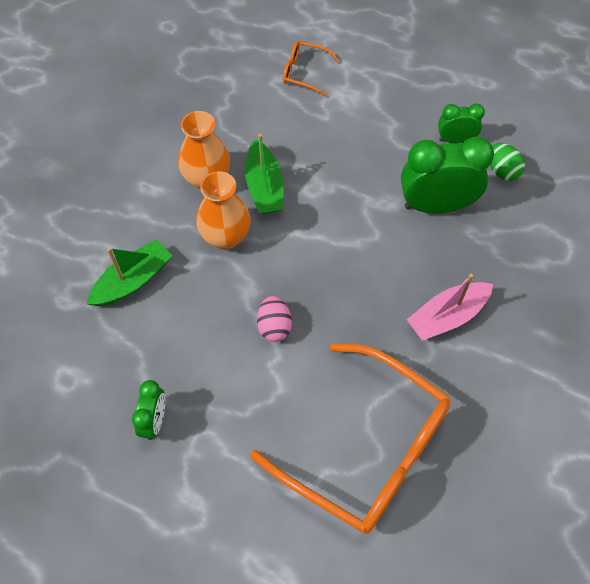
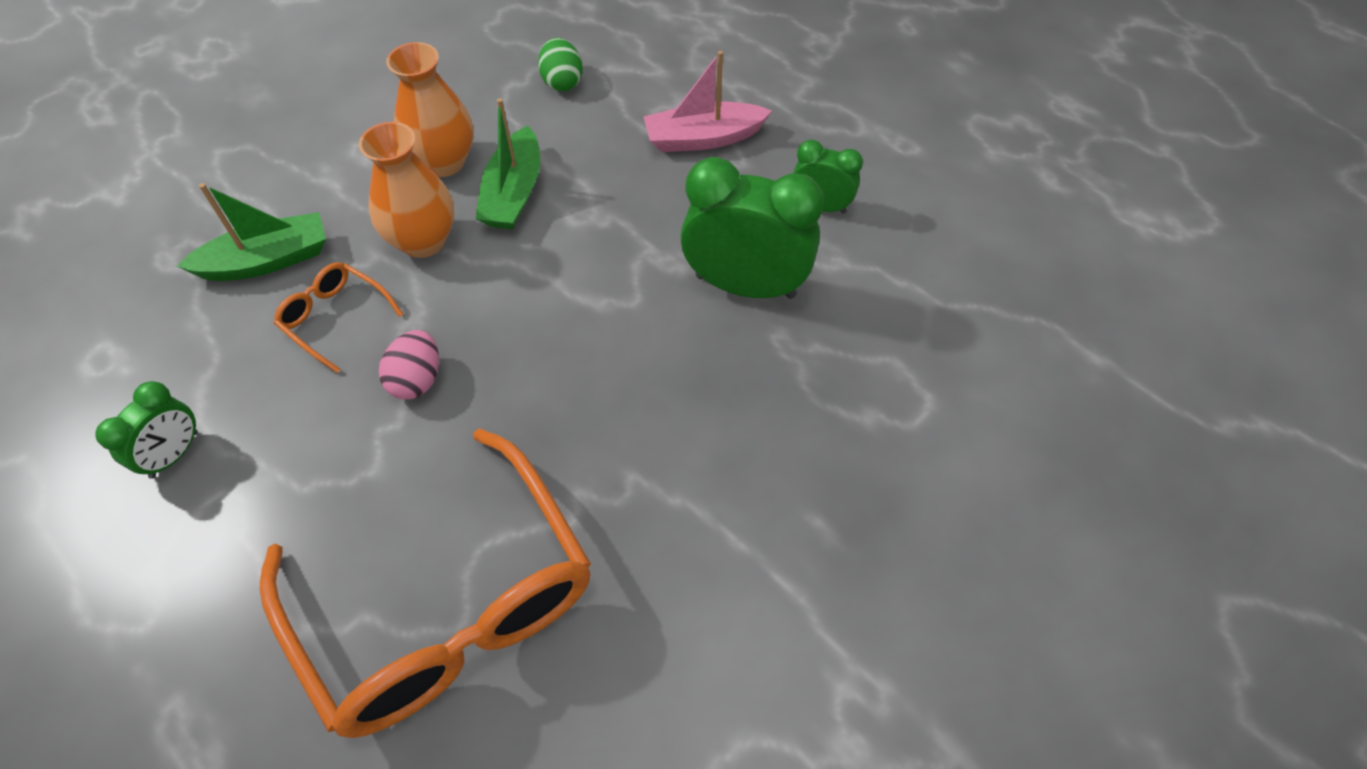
camera: 20 degrees right, 5 degrees down
(304, 72) = (651, 68): orange glasses -> orange glasses (335, 318)
(447, 316) = (679, 447): pink boat -> pink boat (703, 138)
(502, 171) = (870, 267): green egg -> green egg (562, 82)

